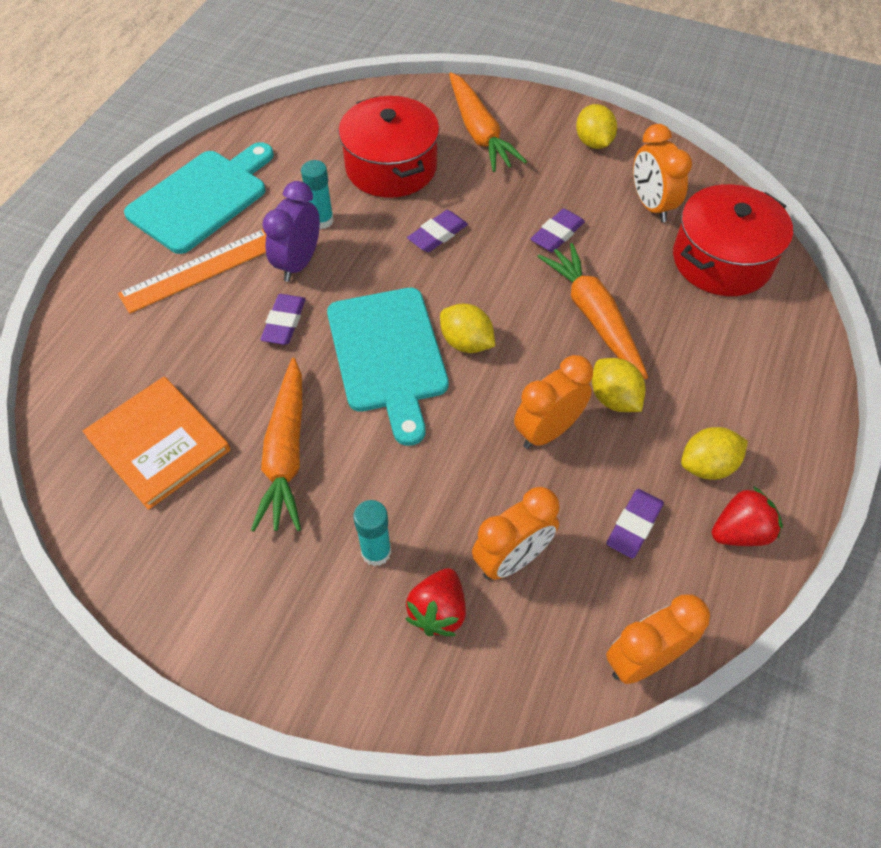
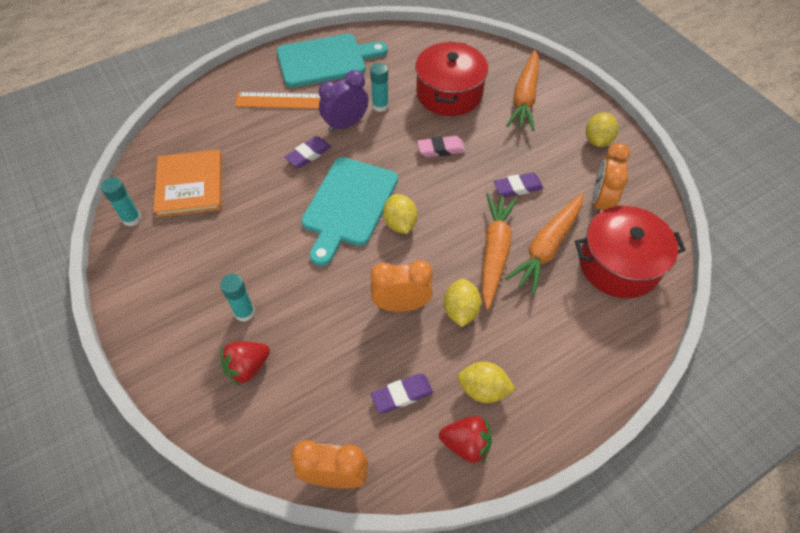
camera: 35 degrees right, 0 degrees up
(114, 532) = (132, 219): none -> turquoise glue stick
(286, 453) = (246, 228): orange carrot -> orange carrot (546, 247)
(437, 235) = (441, 149): purple eraser -> pink eraser
(512, 559) = (313, 365): orange clock -> none

